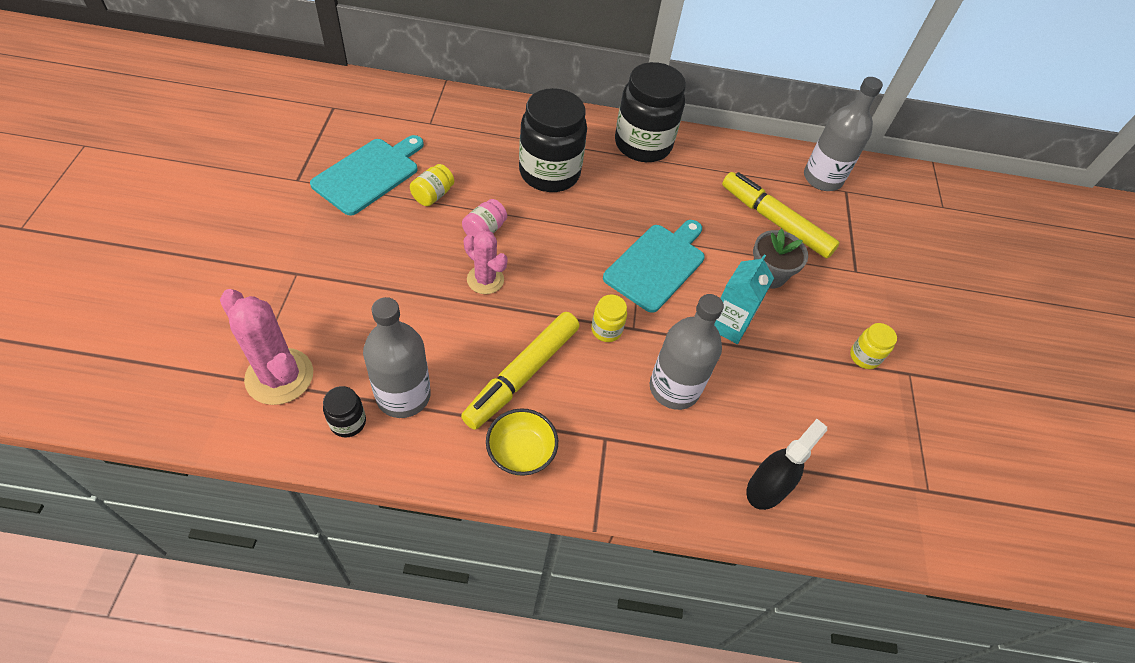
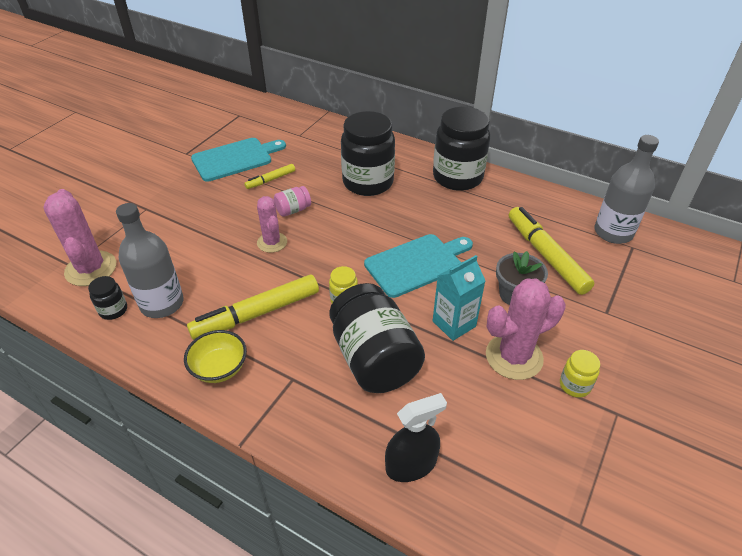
camera: 30 degrees right, 10 degrees down
(433, 195) = (270, 180): yellow jar -> yellow marker
(674, 388) = (374, 359): grey bottle -> black jar
(800, 344) = (514, 357): none -> pink cactus

